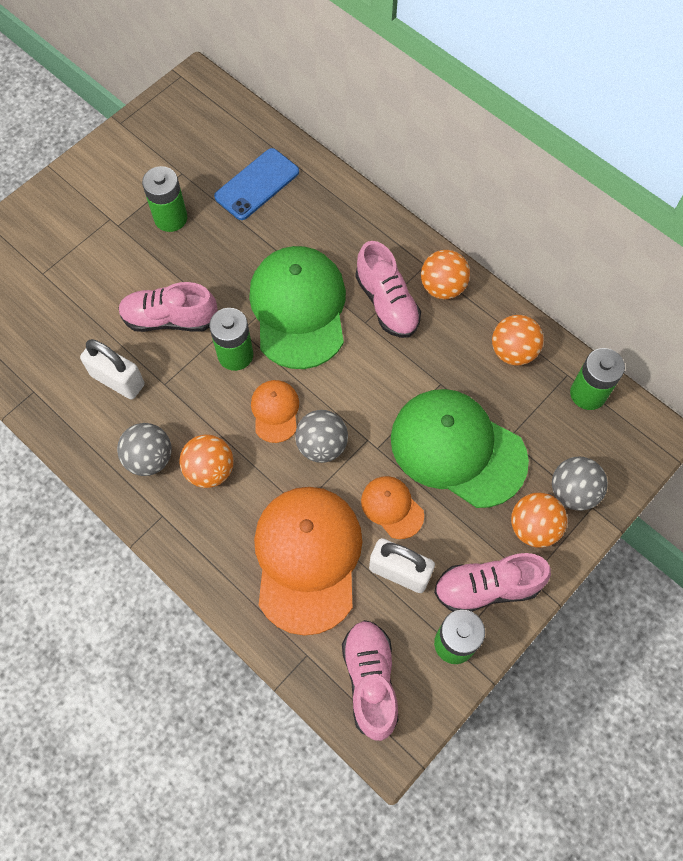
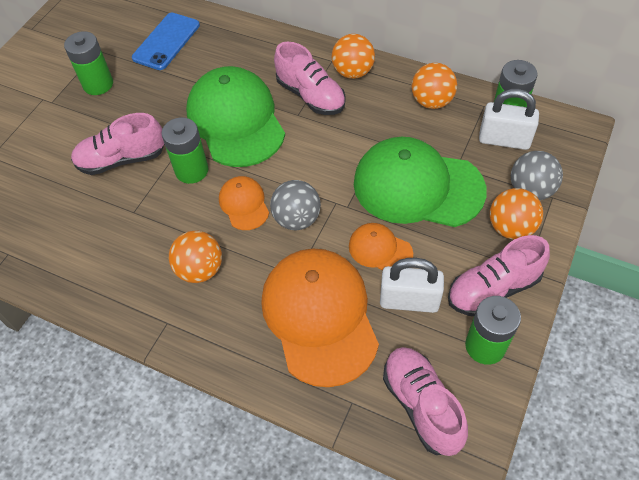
camera: 15 degrees left, 10 degrees down
(118, 380) = (88, 221): white padlock -> white padlock (504, 140)
(149, 458) = (139, 277): grey ball -> none

